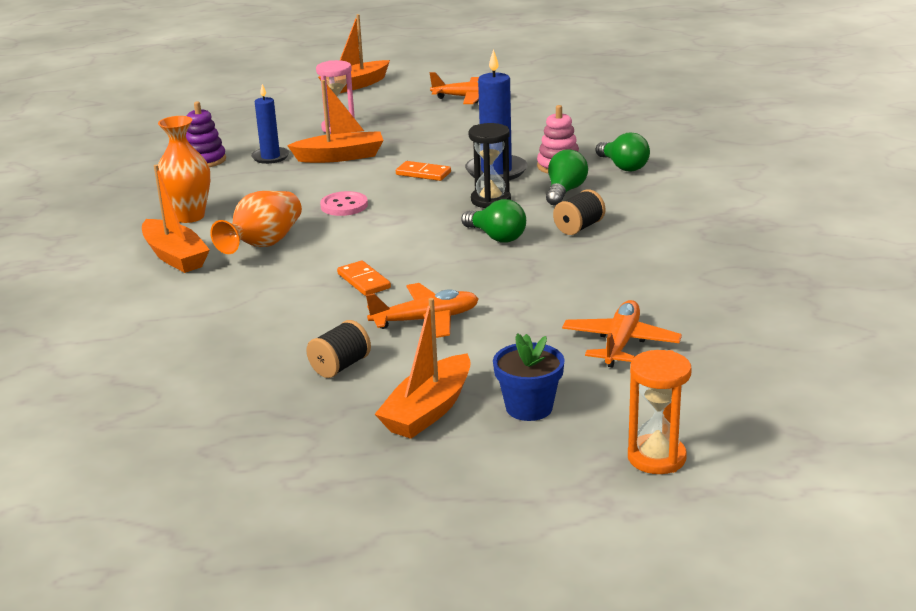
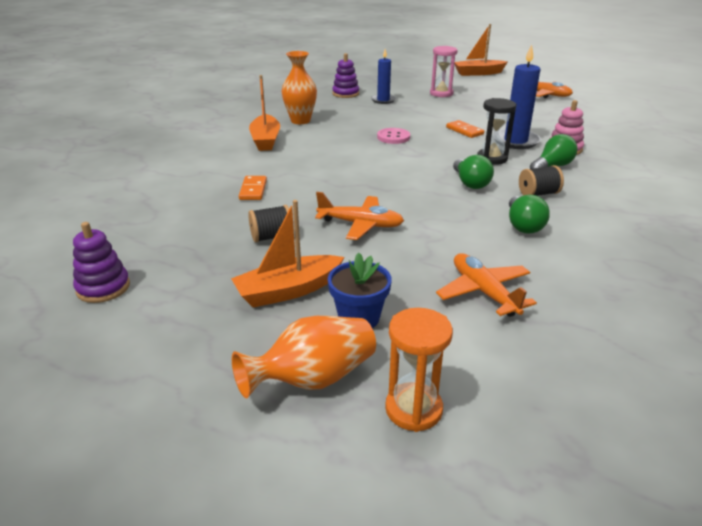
camera: 30 degrees right, 5 degrees up
(211, 484) = (103, 288): none -> purple stacking toy
(263, 244) = (320, 147): orange vase -> orange vase (313, 379)
(340, 157) = (423, 109): orange boat -> none
(364, 281) = (351, 186): orange domino -> orange domino (253, 190)
(620, 343) = (483, 292): orange plane -> orange plane turned 75 degrees counterclockwise
(623, 166) = (615, 161): green light bulb -> green light bulb (523, 225)

